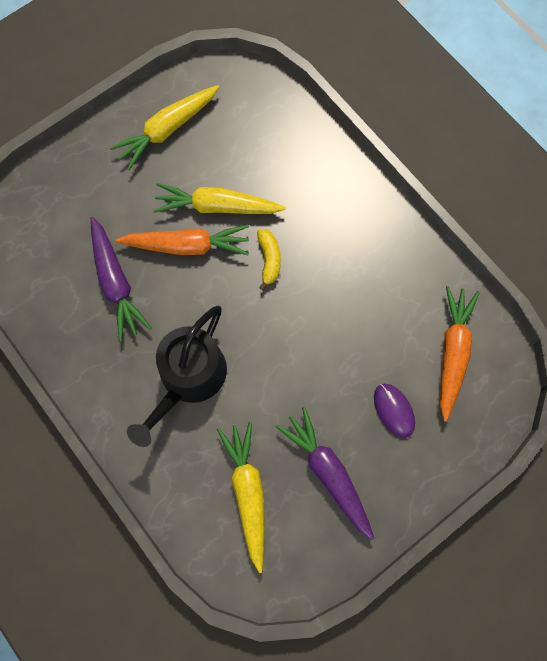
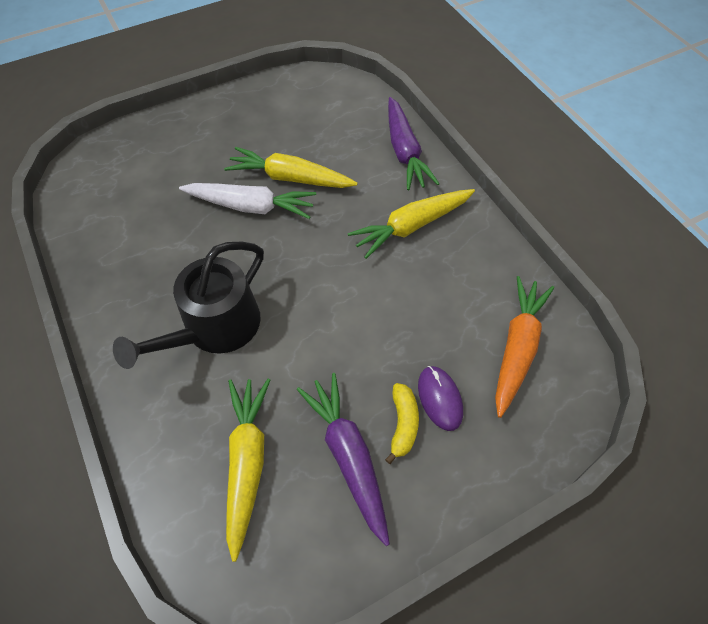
camera: 10 degrees right, 15 degrees down
(116, 283) = (169, 228): purple carrot -> purple carrot (404, 152)
(167, 130) = (260, 113): yellow carrot -> yellow carrot (411, 226)
(187, 246) = (251, 206): orange carrot -> white carrot
(269, 260) = (331, 230): yellow banana -> yellow banana (403, 424)

